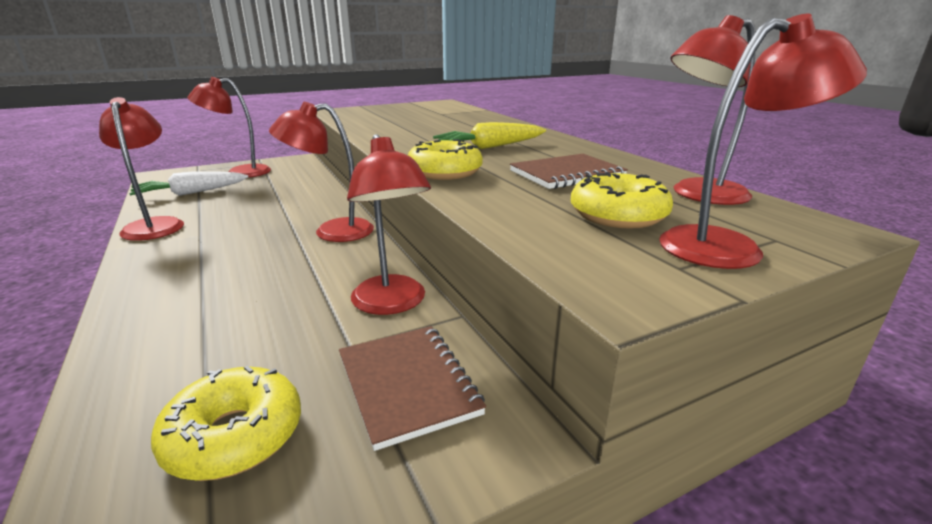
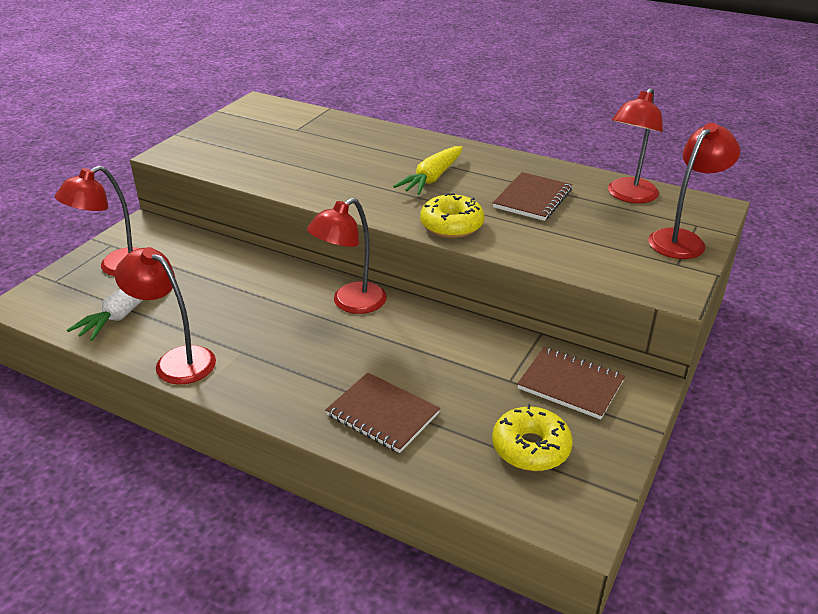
camera: 35 degrees left, 10 degrees up
(184, 320) = (382, 414): none -> brown notebook
(392, 304) = (491, 343): red lamp -> none
(618, 215) = (610, 233): yellow donut -> none

